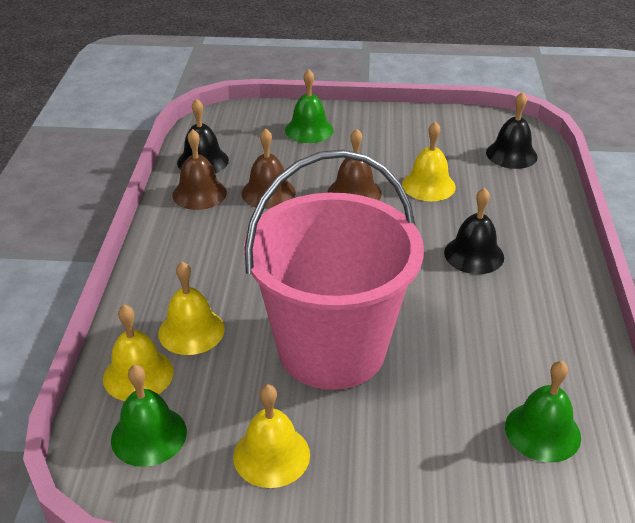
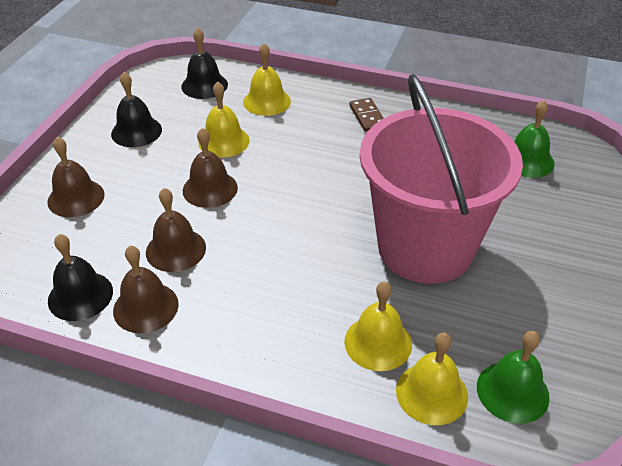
camera: 75 degrees left, 5 degrees up
(271, 455) = (541, 307): yellow bell -> yellow bell (266, 101)
(309, 130) = (76, 198): green bell -> brown bell
(474, 254) = (331, 141): black bell -> black bell (136, 131)
(538, 274) = (367, 117): none -> brown domino

